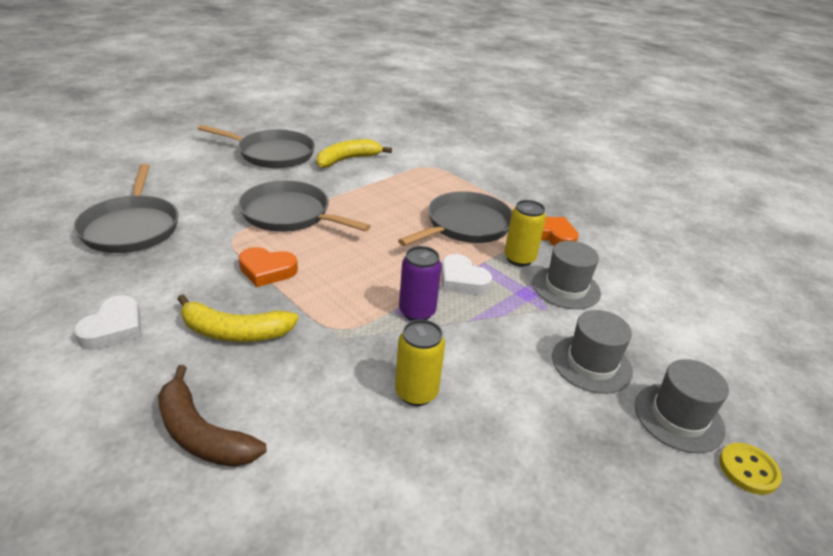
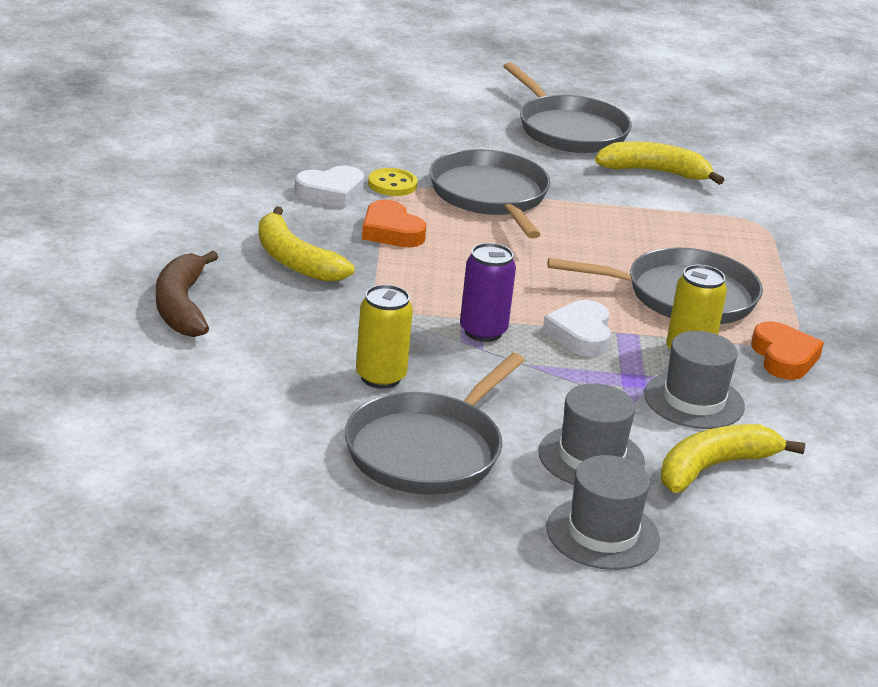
camera: 45 degrees right, 5 degrees down
(114, 328) = (206, 211): white heart -> white heart (331, 192)
(131, 227) = (319, 141): grey pan -> grey pan (428, 450)
(637, 325) = (713, 467): none -> yellow banana
(748, 470) = (596, 595): yellow button -> yellow button (392, 184)

